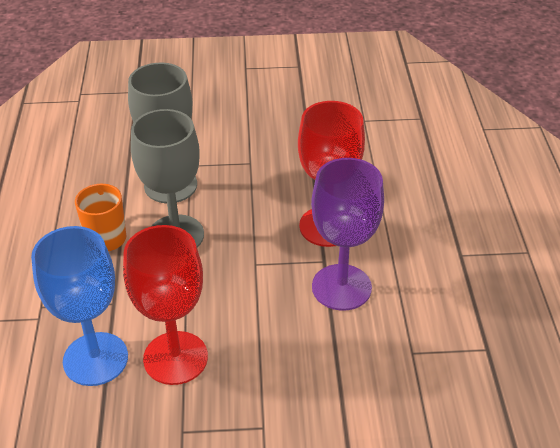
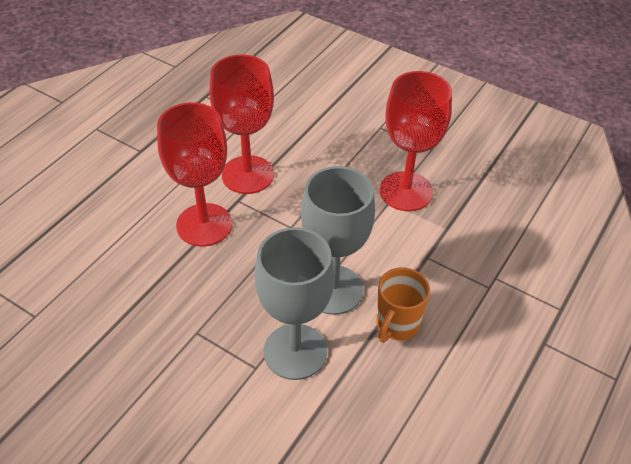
camera: 145 degrees left, 5 degrees up
(95, 359) = (464, 220): blue goblet -> none
(341, 287) = (247, 175): purple goblet -> red goblet

